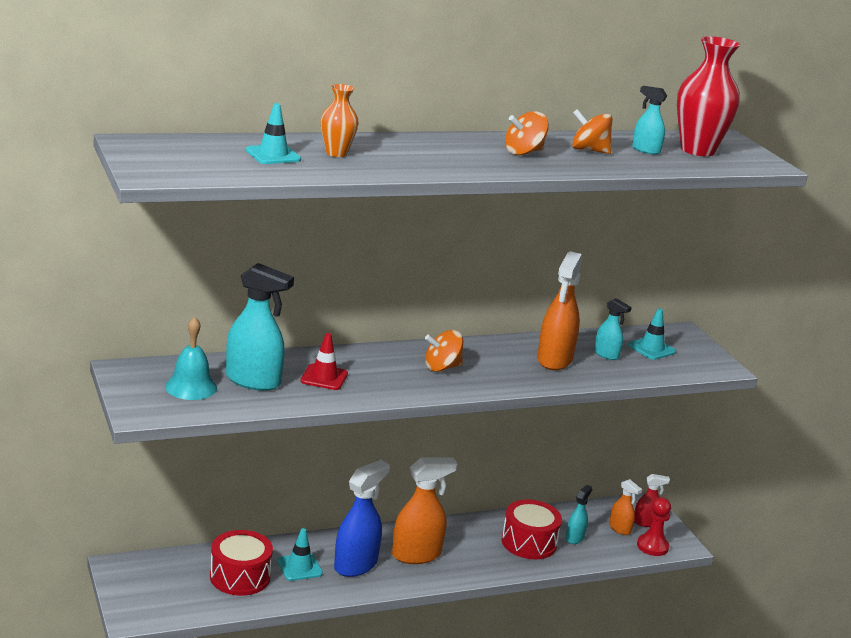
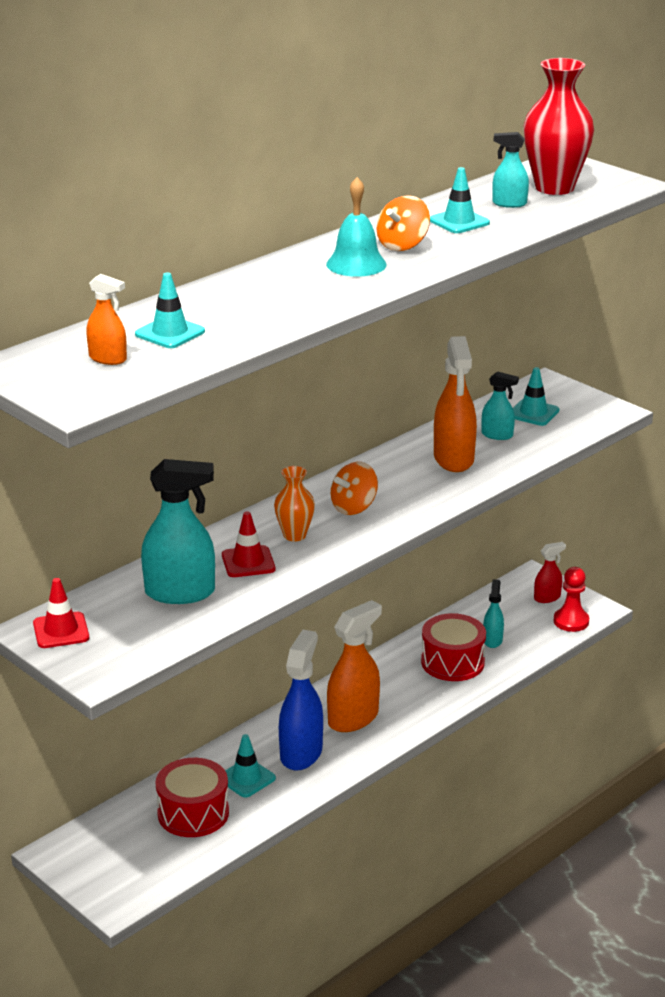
camera: 20 degrees left, 5 degrees up
(143, 377) = (61, 631): none -> red traffic cone
(191, 387) = (122, 624): turquoise bell -> turquoise bell (356, 264)
(336, 153) = (228, 309): orange vase -> orange vase (294, 535)
(589, 150) = (459, 221): orange spinning top -> turquoise traffic cone
(620, 529) = (528, 614): orange spray bottle -> orange spray bottle (108, 359)

